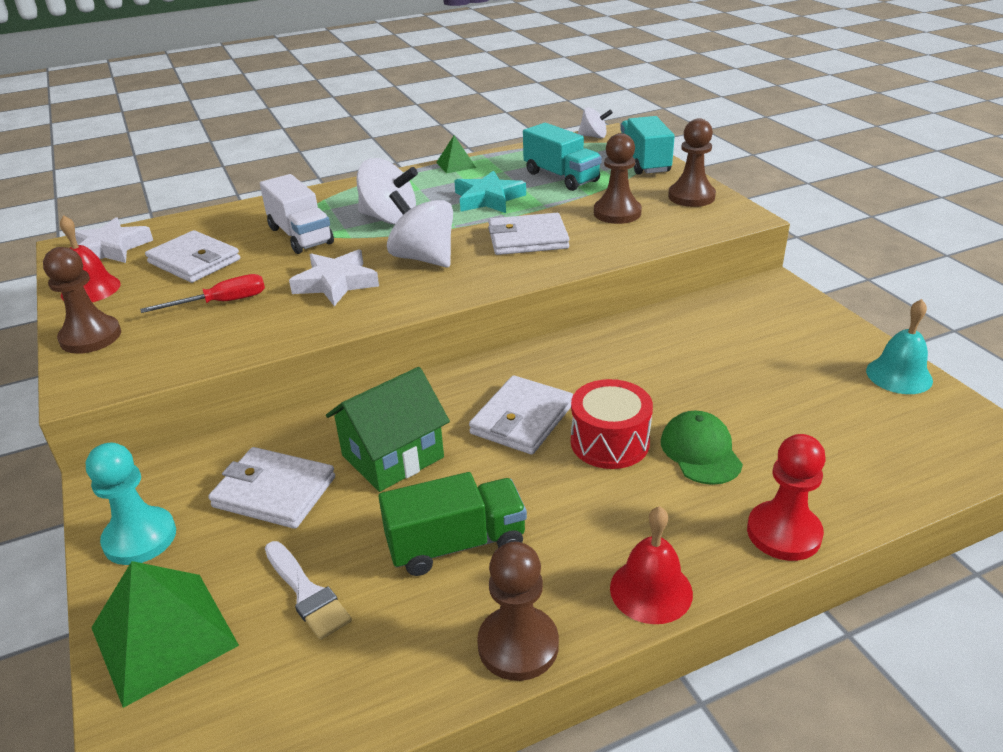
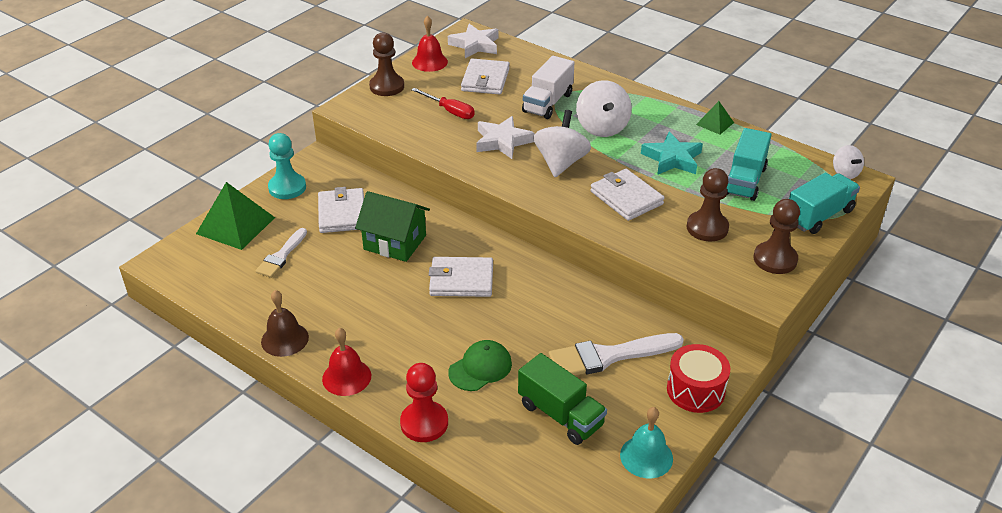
camera: 60 degrees right, 5 degrees up
(456, 544) = (341, 293): green truck -> green truck (560, 415)
(518, 645) = (285, 339): brown pawn -> brown bell
(609, 442) = (463, 324): red drum -> red drum (695, 390)
(730, 352) = (609, 356): none -> white brush

